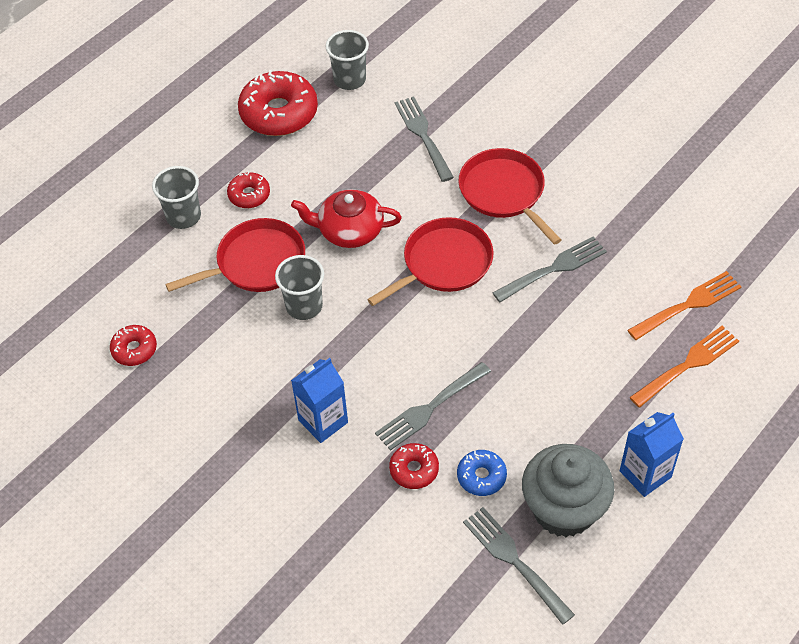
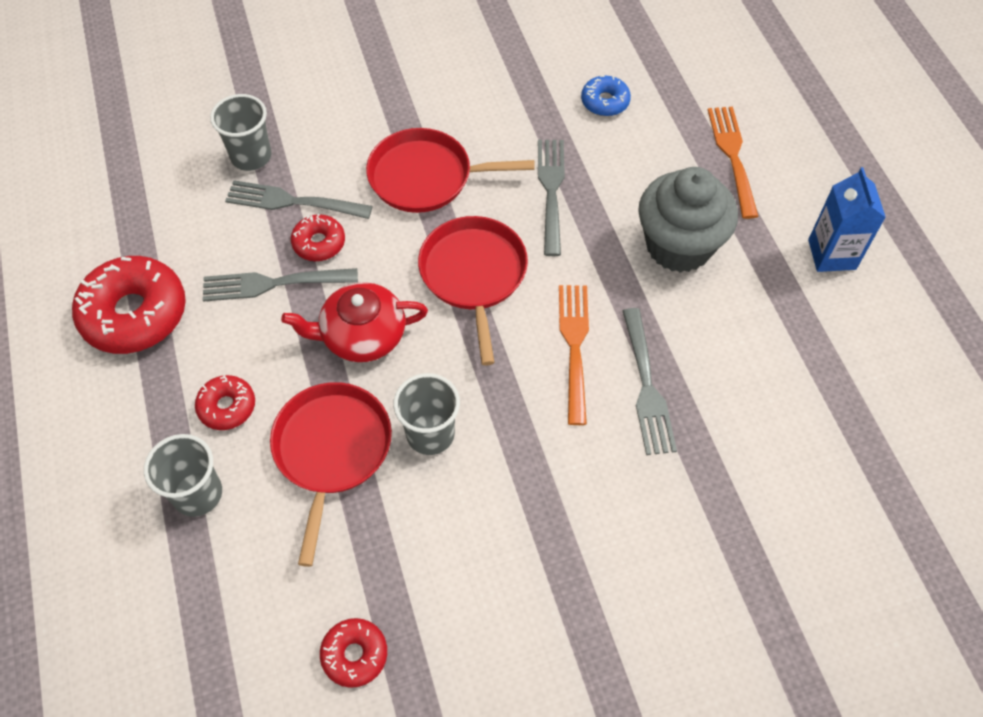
camera: 60 degrees left, 5 degrees up
(323, 421) = (598, 497): blue carton -> none
(349, 79) = (153, 223): grey cup -> grey cup (251, 156)
(349, 230) = (362, 335): red teapot -> red teapot turned 45 degrees clockwise
(414, 470) = (714, 442): red donut -> red donut (319, 243)
(481, 476) = (757, 387): blue donut -> blue donut (605, 102)
(514, 561) = (871, 412): grey fork -> grey fork (273, 283)
(563, 509) = (834, 339): grey cupcake -> grey cupcake (678, 246)
(688, 305) = (667, 118): orange fork -> orange fork (574, 346)

